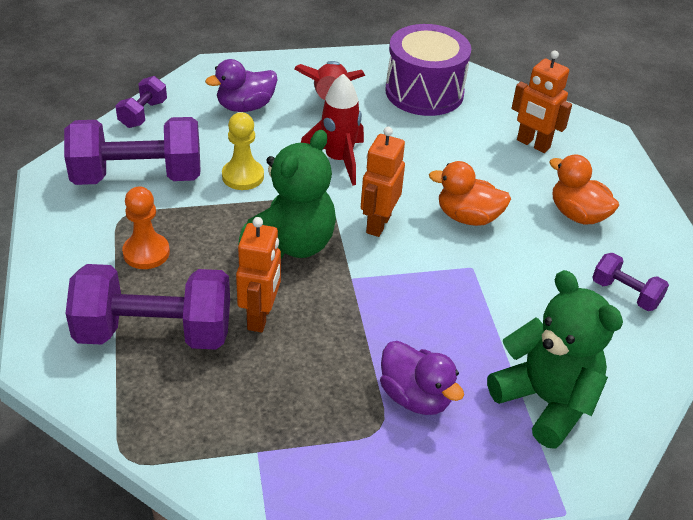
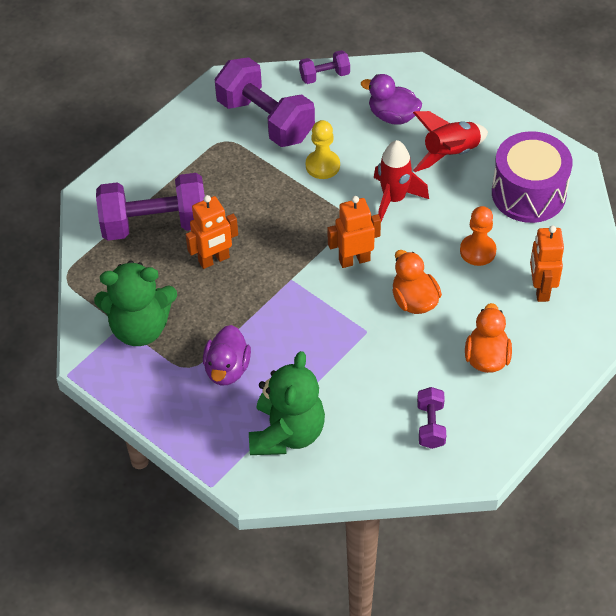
camera: 55 degrees right, 10 degrees up
(146, 253) = (208, 174): orange pawn -> orange pawn (477, 251)
(154, 332) = (155, 224): purple dumbbell -> purple dumbbell turned 60 degrees counterclockwise
(291, 244) = (288, 232): green teddy bear -> green teddy bear (140, 328)

